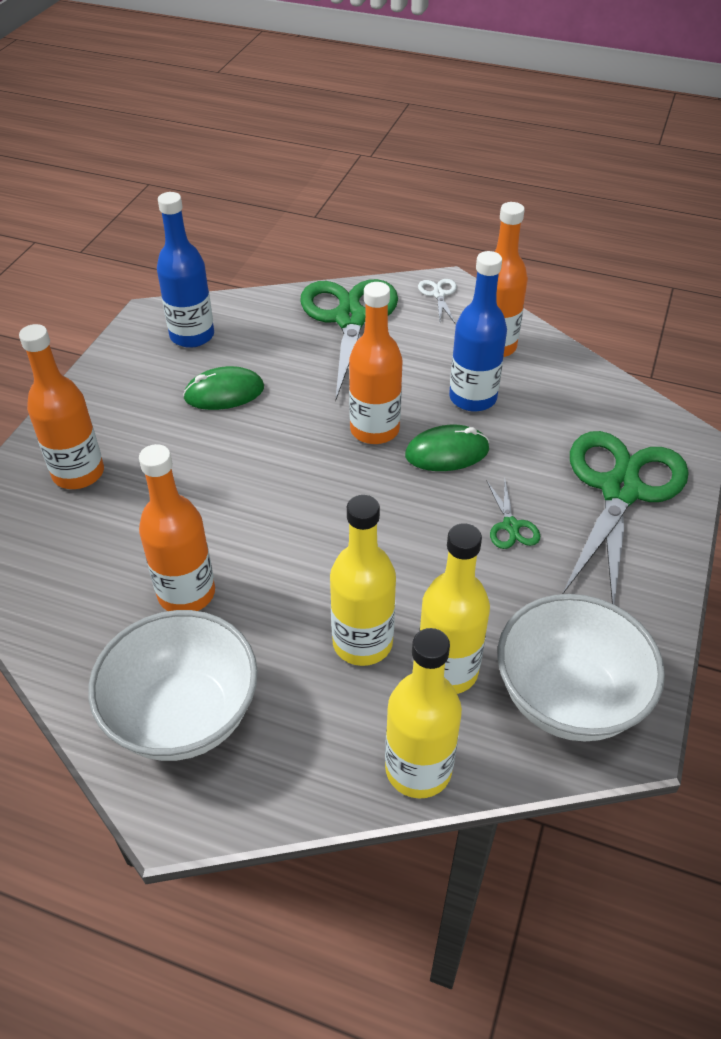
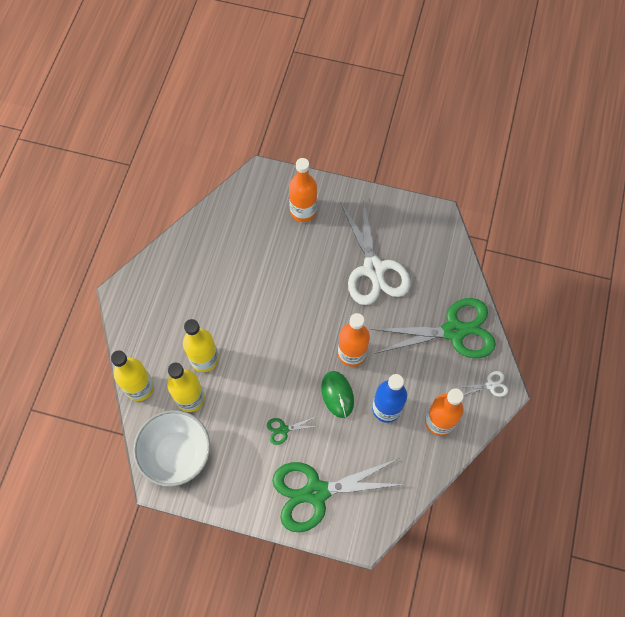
camera: 85 degrees right, 20 degrees up
(184, 715) = (164, 288): white bowl -> none
(186, 593) = (229, 277): orange bottle -> none
(192, 336) = (423, 242): blue bottle -> none
(224, 393) = (373, 269): green mouse -> white scissors
(620, 490) = (316, 492): green scissors -> green scissors turned 150 degrees clockwise

